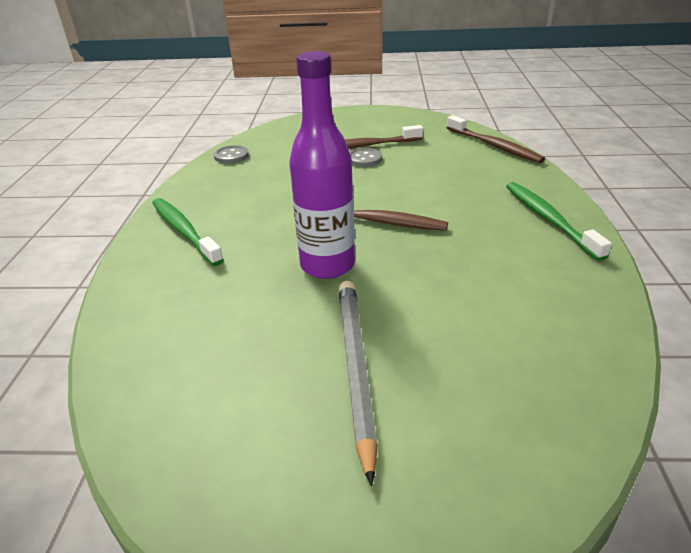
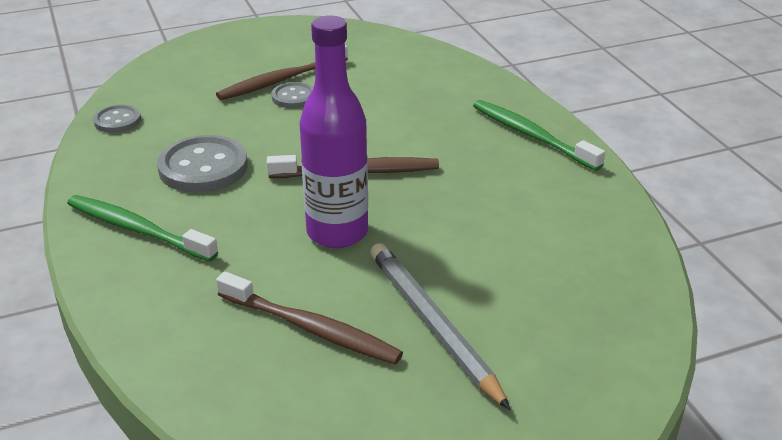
camera: 25 degrees left, 0 degrees up
(263, 196) = (203, 167): none -> grey button
(494, 146) = (432, 56): brown toothbrush -> brown toothbrush (310, 328)

